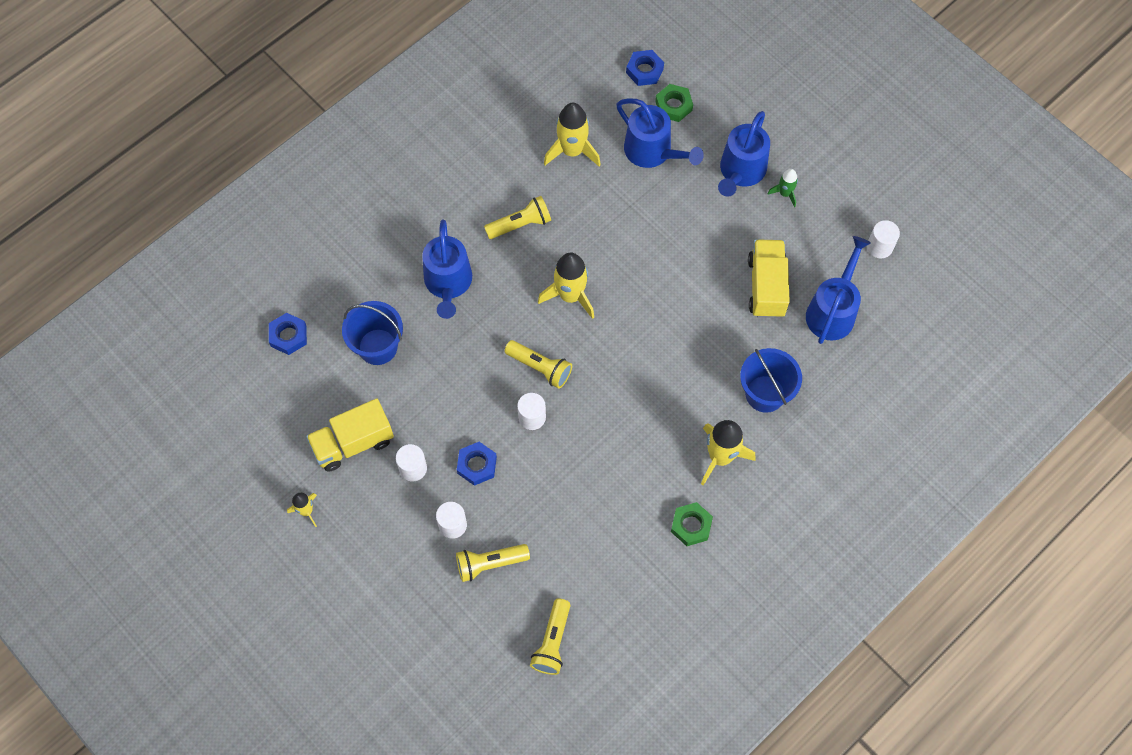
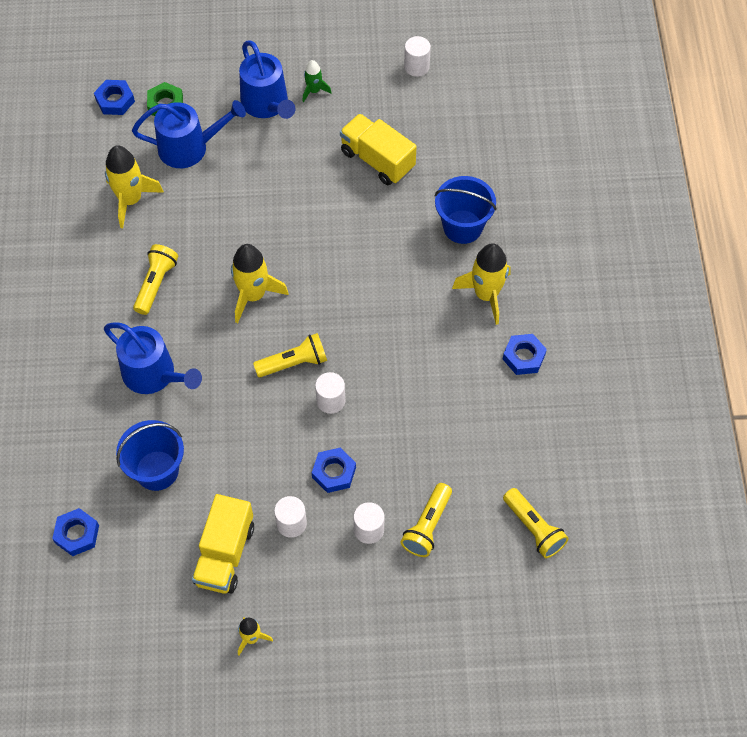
camera: 50 degrees left, 5 degrees down
(691, 525) = (523, 357): green nut -> blue nut
(832, 311) = (438, 134): blue watering can -> none

